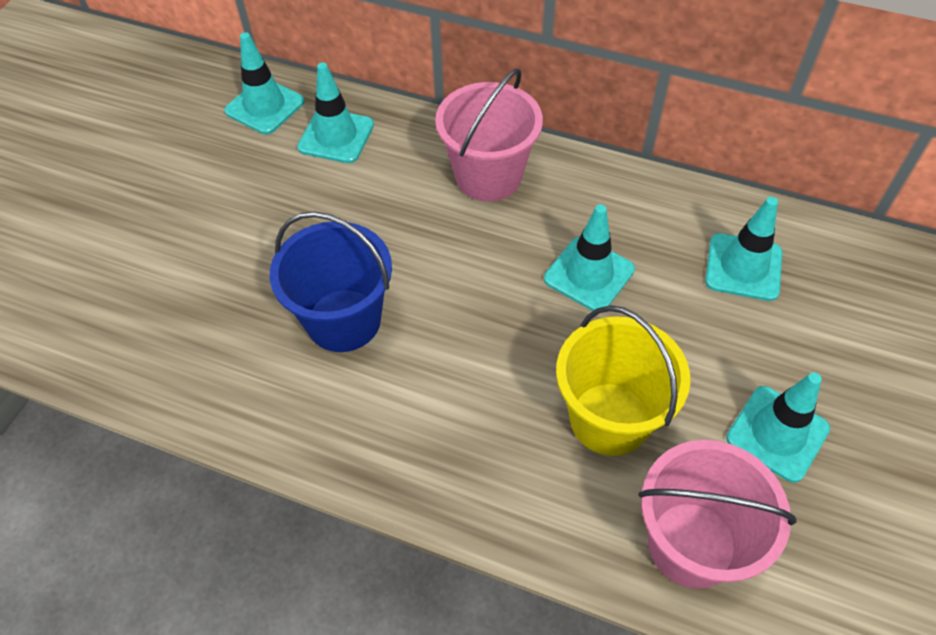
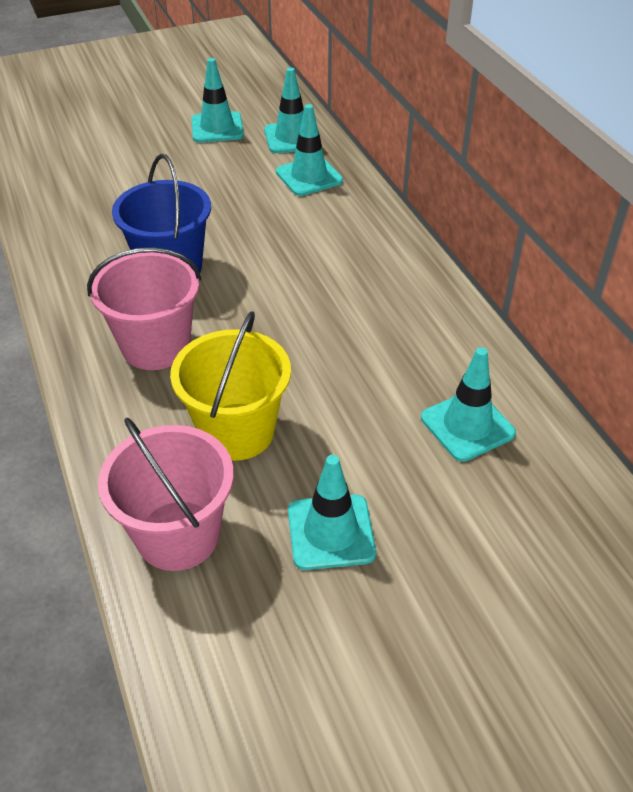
camera: 45 degrees right, 10 degrees down
(488, 176) = (369, 255): pink bucket -> pink bucket (156, 346)
(589, 274) = (349, 350): turquoise traffic cone -> turquoise traffic cone (217, 128)

